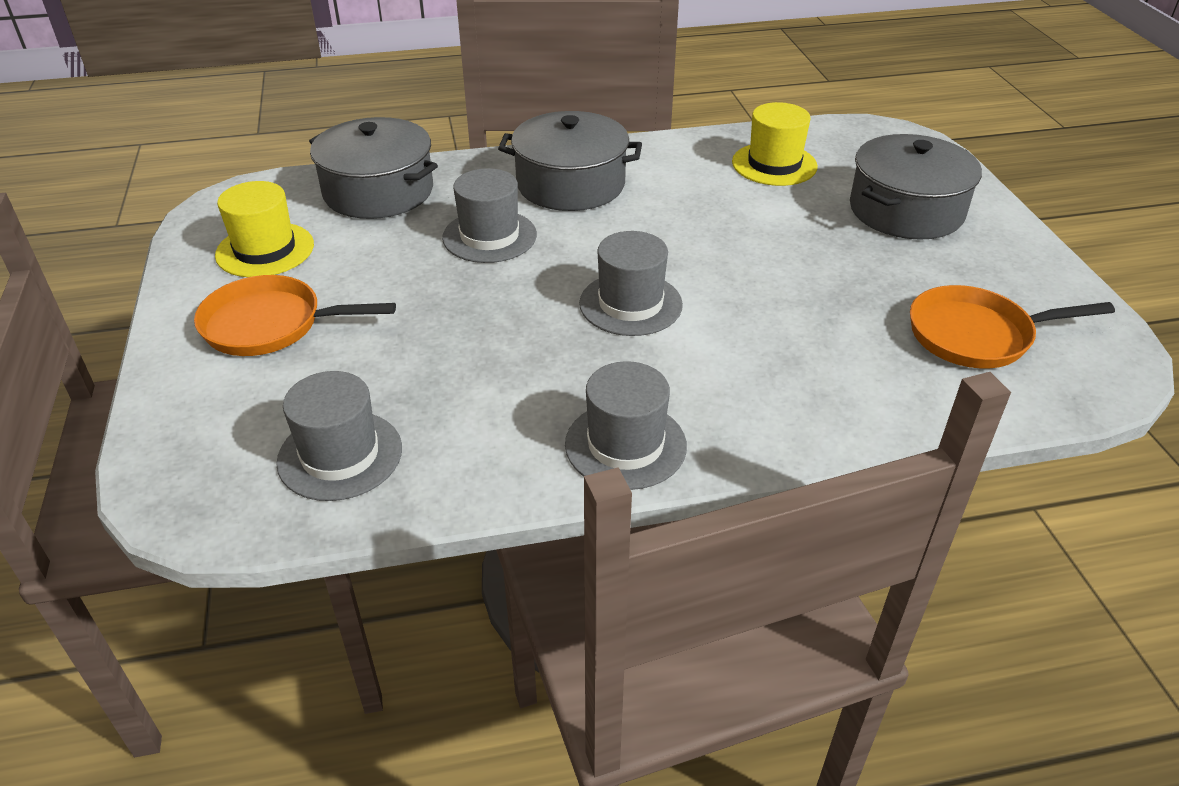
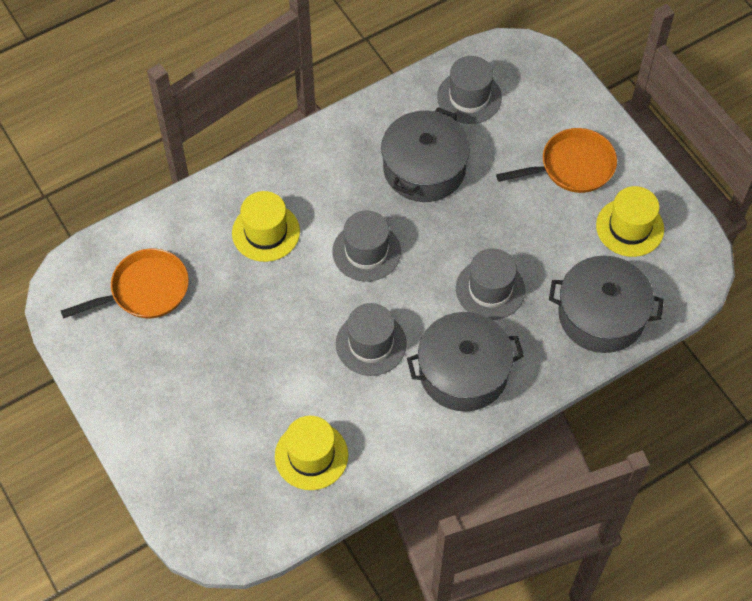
camera: 160 degrees right, 20 degrees up
(625, 445) = (330, 146): grey hat -> grey hat (371, 344)
(774, 358) = (266, 232): none -> yellow hat
(906, 210) = (197, 420): grey pot -> grey pot (424, 168)

